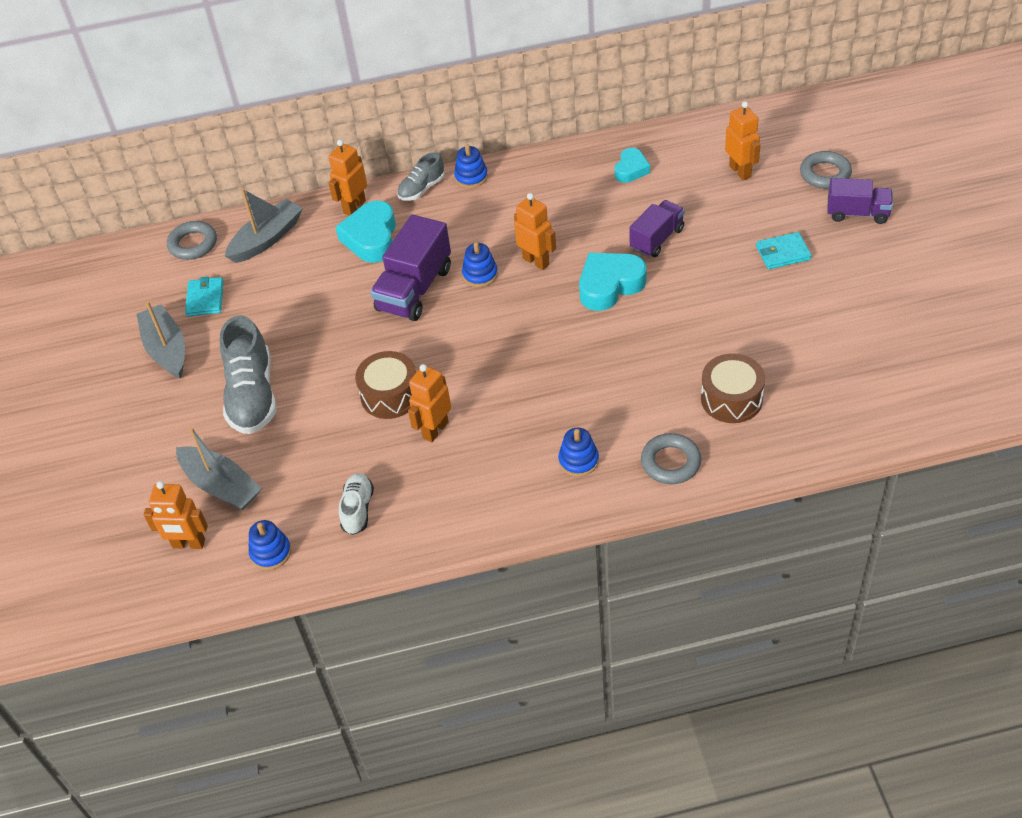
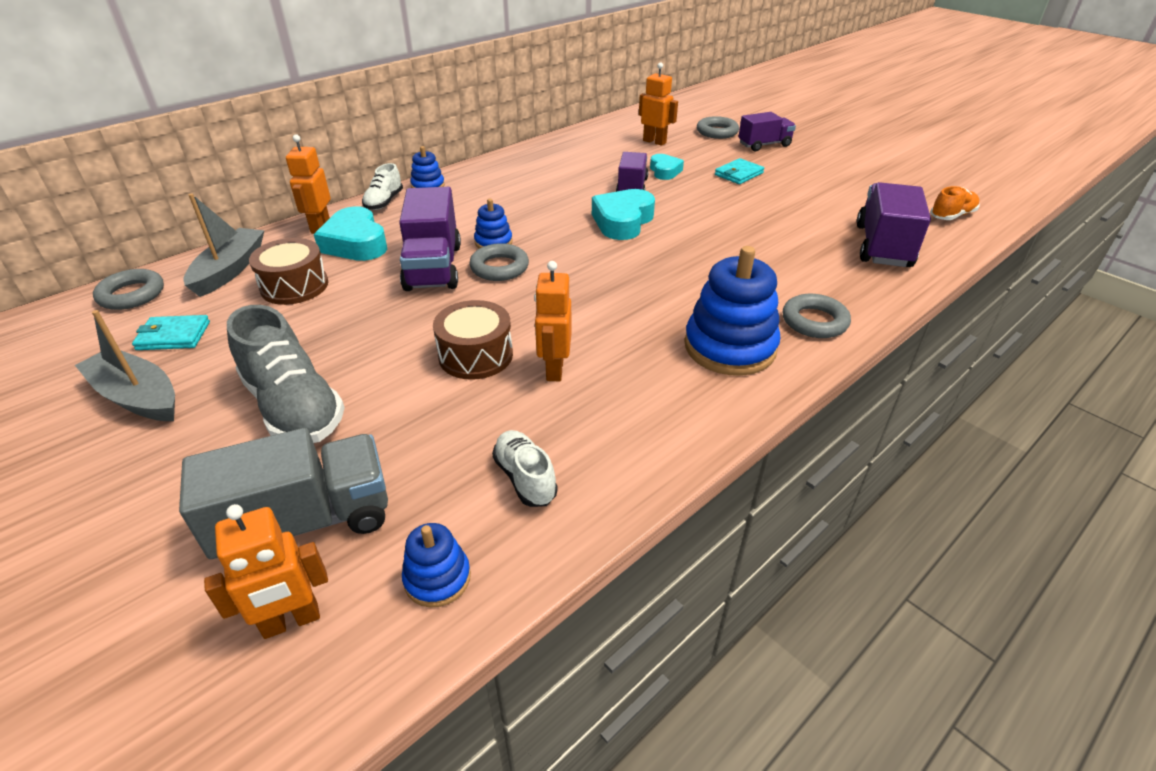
camera: 35 degrees left, 10 degrees down
(205, 299) = (173, 336): turquoise wallet -> turquoise wallet turned 60 degrees counterclockwise
(221, 486) = (305, 522): grey boat -> grey truck
(421, 189) = (384, 202): grey shoe -> white shoe
(465, 308) = (499, 267): none -> grey ring
(536, 261) = (540, 222): orange robot -> none
(578, 460) = (730, 347): blue stacking toy -> blue stacking toy, size x1.96
(631, 169) = (568, 156): turquoise heart -> turquoise heart (664, 171)
(731, 399) = (809, 264): brown drum -> brown drum (294, 286)
(825, 403) = (882, 246): none -> purple truck
(946, 389) = (952, 216): none -> orange shoe

